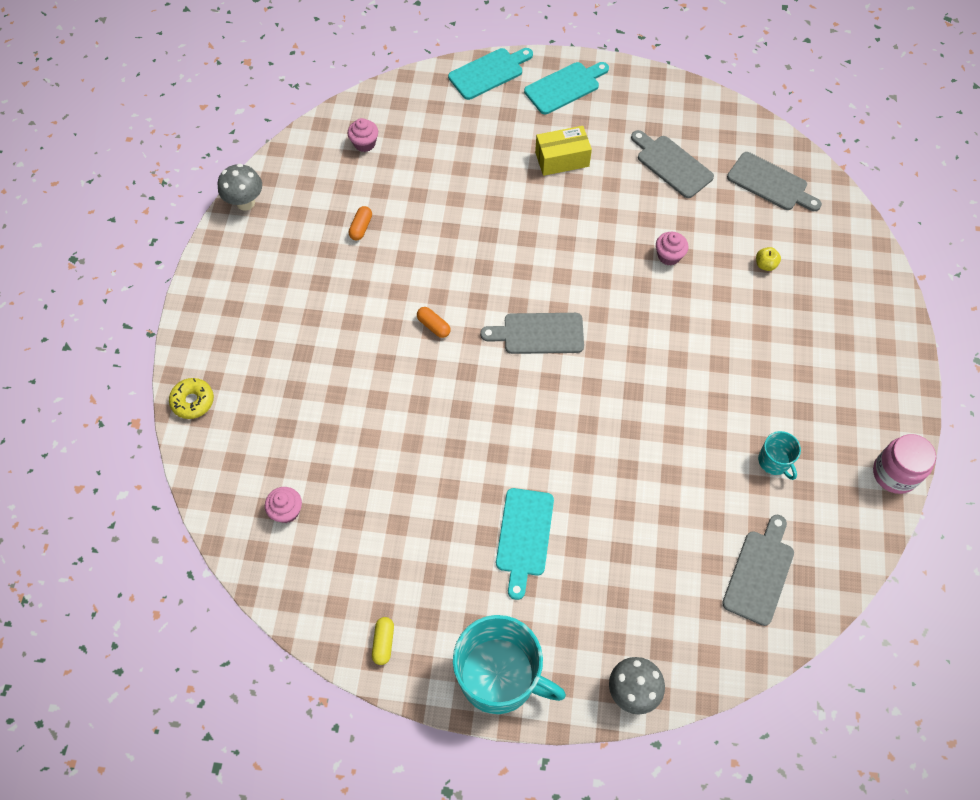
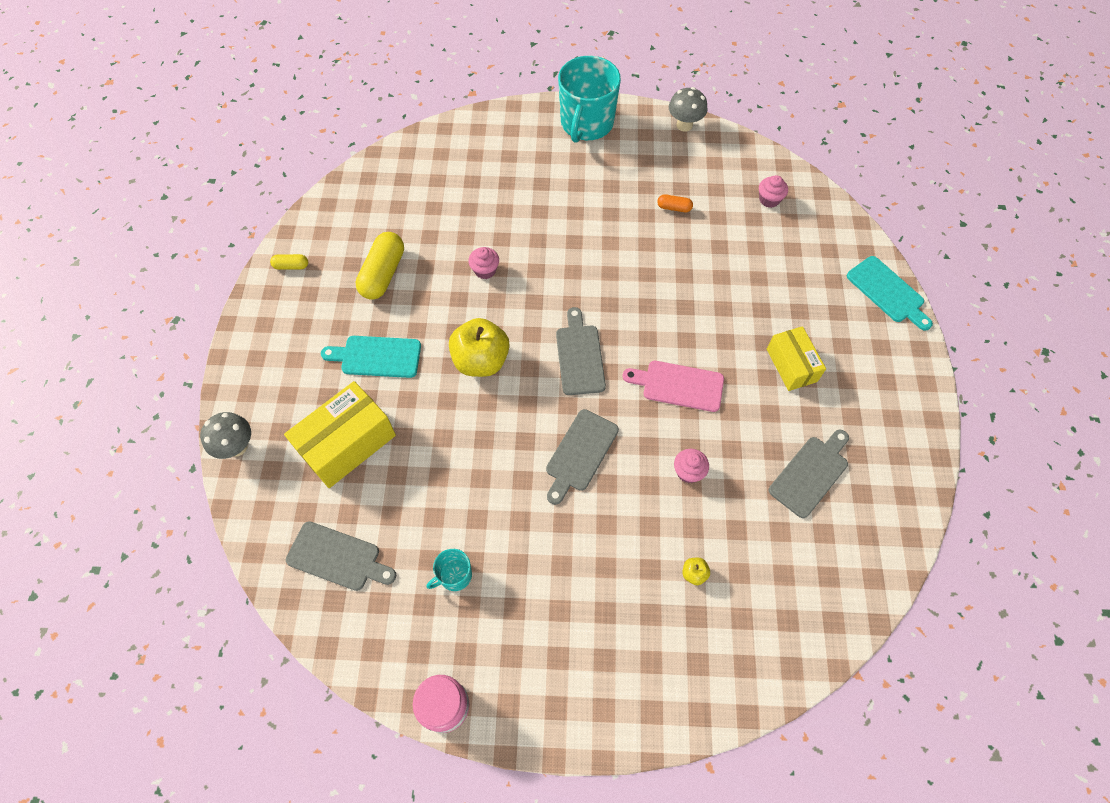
camera: 85 degrees right, 0 degrees up
(193, 401) = (491, 121): yellow donut -> none
(287, 511) = (400, 192): pink cupcake -> pink cupcake (485, 270)
(410, 530) = (383, 274): none -> yellow capsule
(433, 326) = (578, 272): orange capsule -> none
(499, 676) = (258, 347): turquoise mug -> turquoise mug (586, 123)
(537, 428) = (481, 360): none -> yellow apple
(565, 87) = (890, 363): turquoise cutting board -> none
(578, 252) = (678, 385): none -> pink cutting board
(632, 567) = (347, 443): none -> yellow box
(770, 183) = (809, 583): grey cutting board -> grey cutting board (580, 453)

